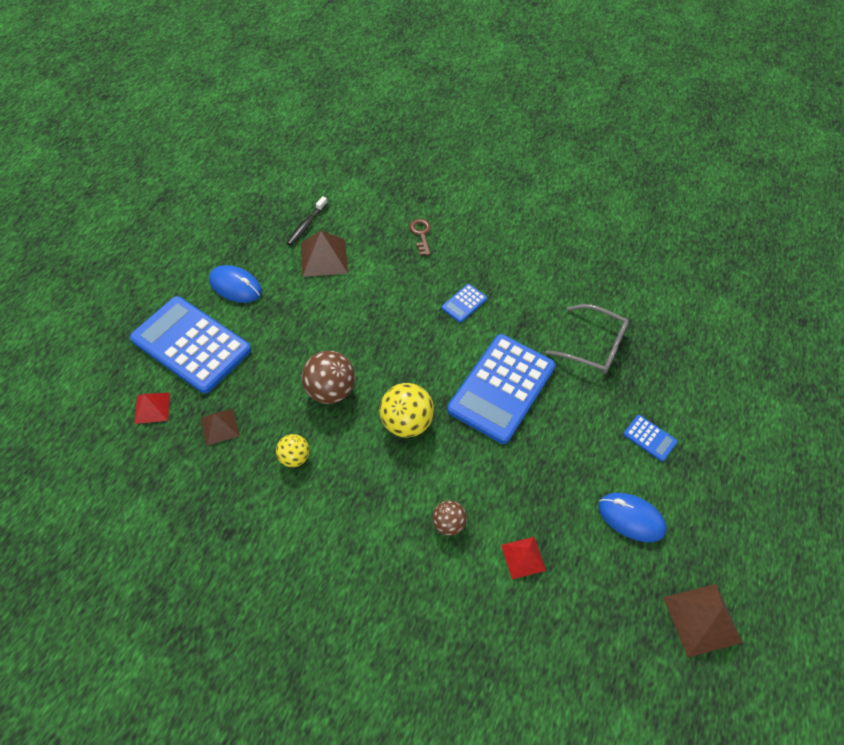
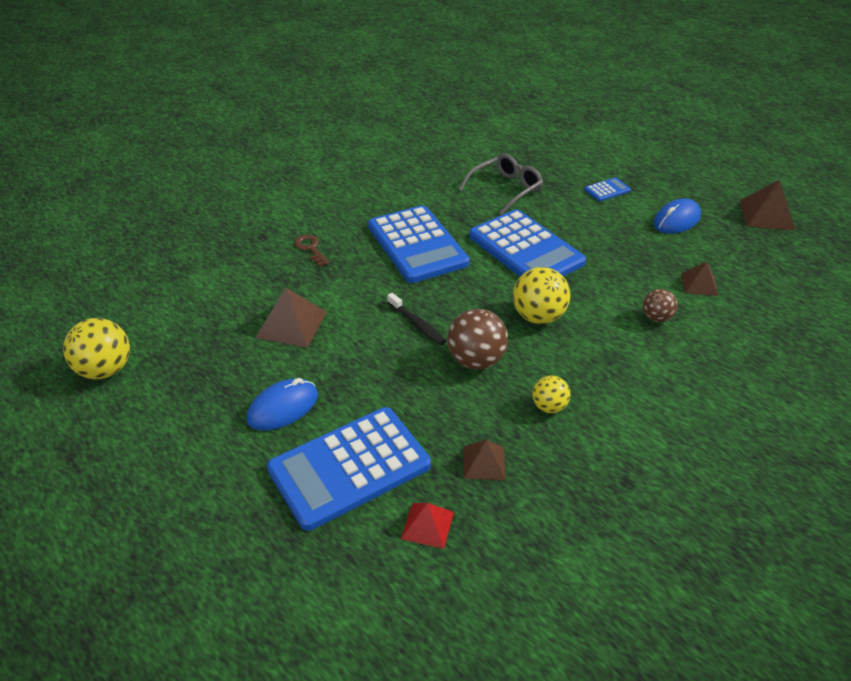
camera: 65 degrees left, 15 degrees down
(238, 179) = (105, 370): none -> yellow ball
(306, 225) = (232, 327): black toothbrush -> black toothbrush (417, 324)
(421, 234) = (311, 249): brown key -> brown key turned 45 degrees clockwise
(464, 303) = (417, 245): blue calculator -> blue calculator, size x2.40
(523, 557) = (699, 284): red pyramid -> brown pyramid

